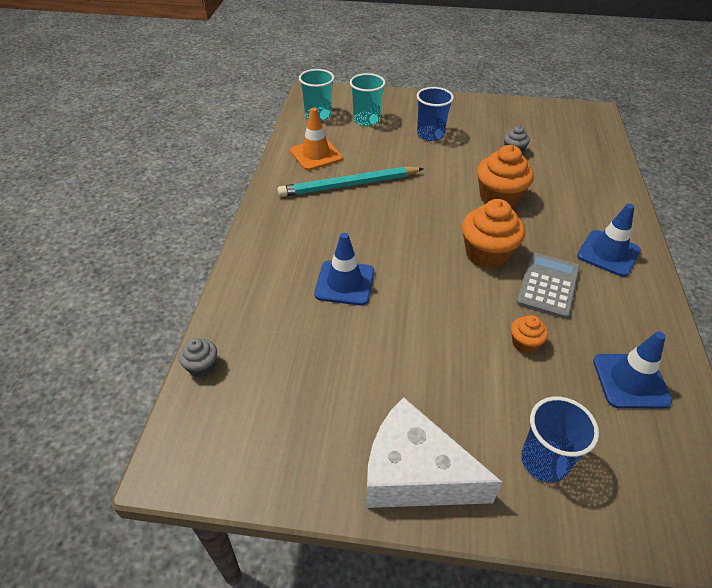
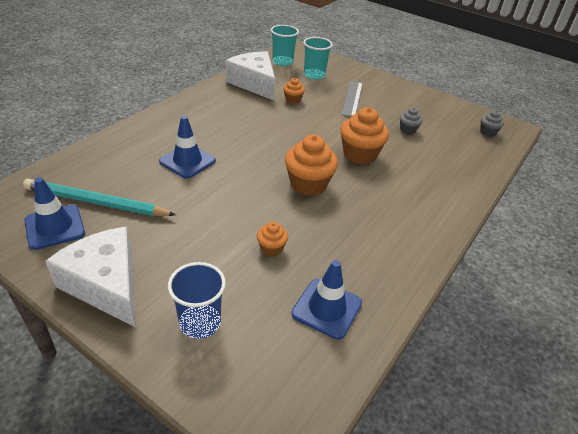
camera: 25 degrees right, 5 degrees down
(201, 366) = (51, 169): grey cupcake -> grey cupcake (488, 132)
(316, 155) = (254, 83): orange traffic cone -> white cheese
(349, 185) = (256, 108): turquoise pencil -> turquoise pencil (96, 203)
(375, 159) = (293, 99): none -> orange cupcake
(430, 134) = (352, 98): blue cup -> grey ruler
(548, 285) = (333, 221): grey calculator -> none
(608, 253) = (409, 222): blue traffic cone -> blue traffic cone (55, 227)

